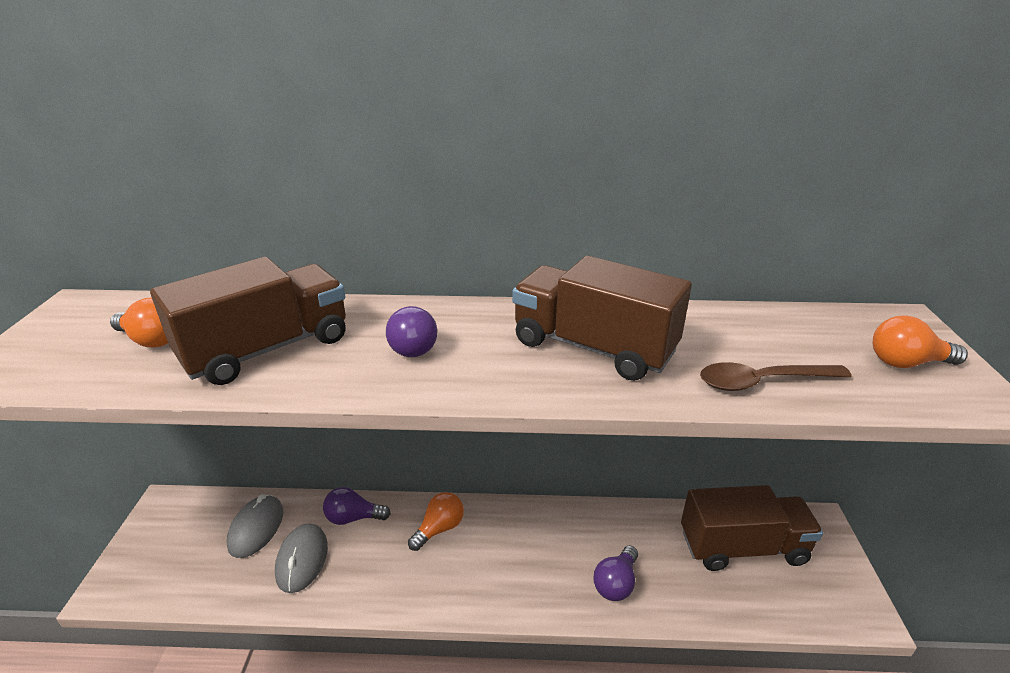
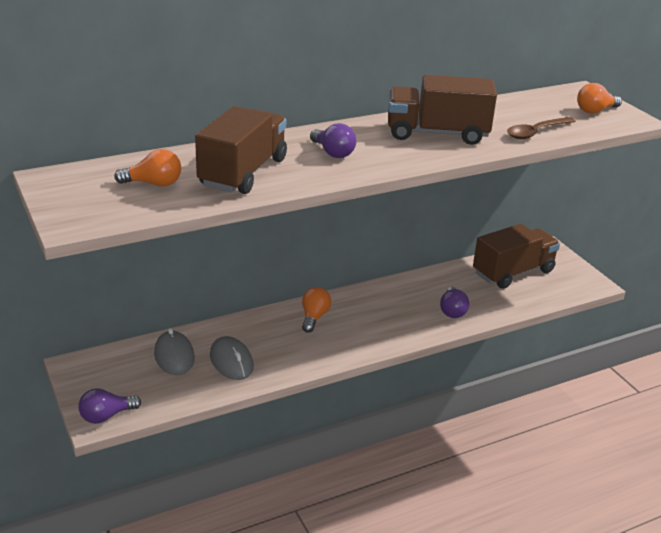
camera: 30 degrees left, 0 degrees up
(353, 518) = (244, 329): purple light bulb -> purple light bulb (106, 416)

